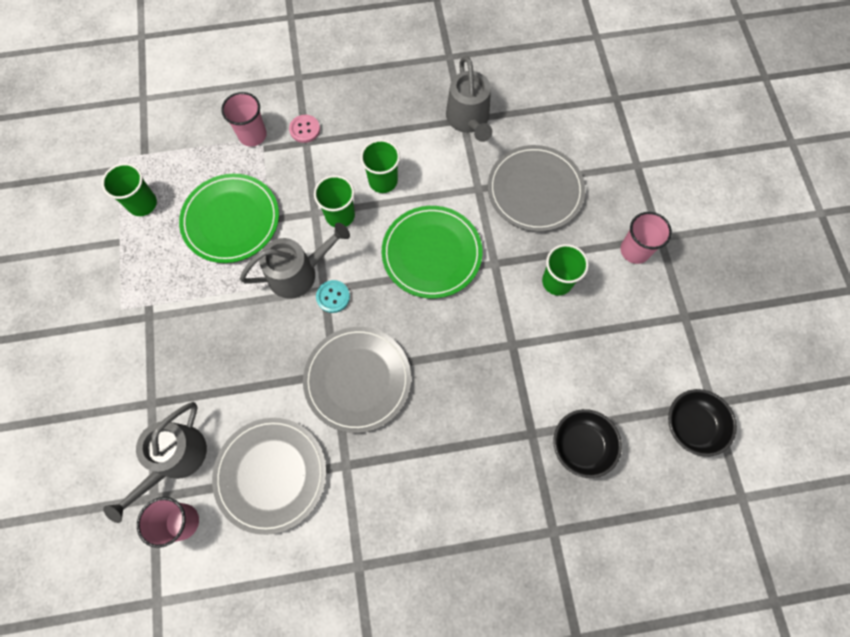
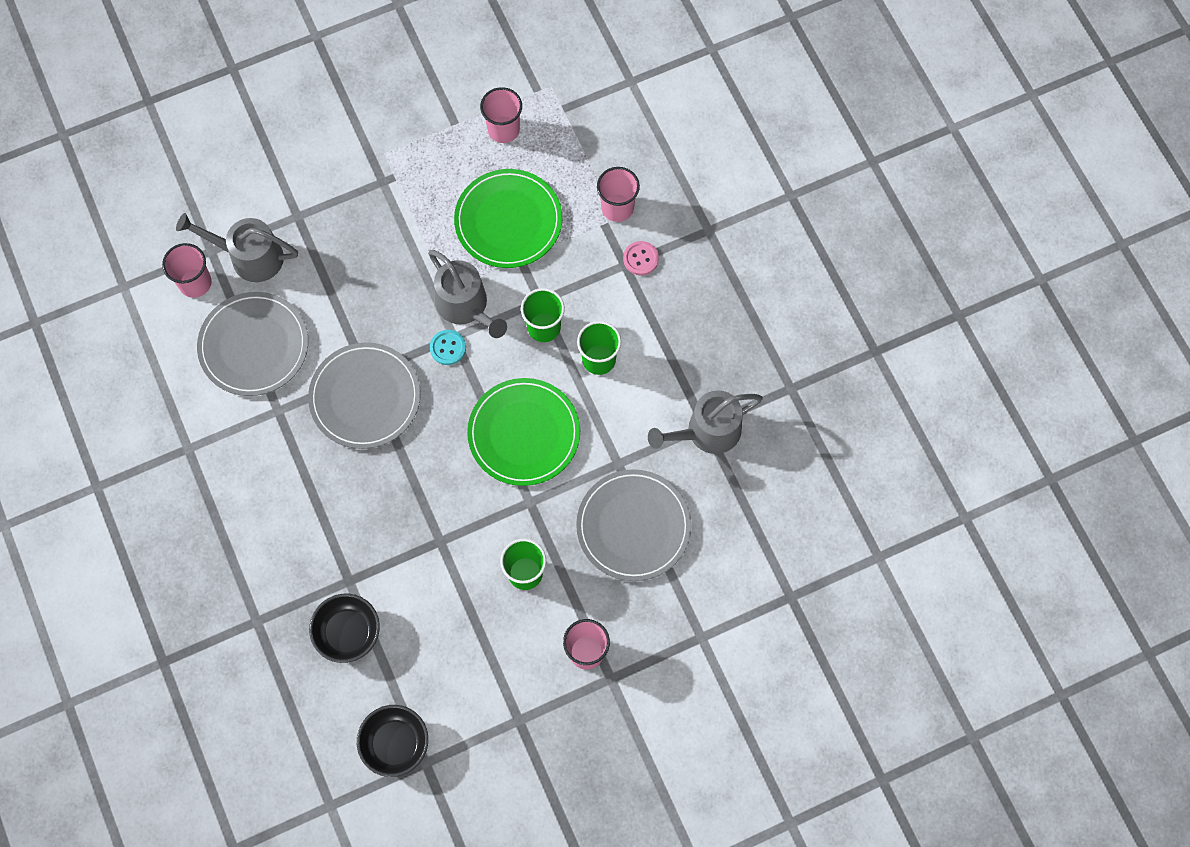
camera: 75 degrees right, 0 degrees up
(142, 204) = (503, 129): green cup -> pink cup

